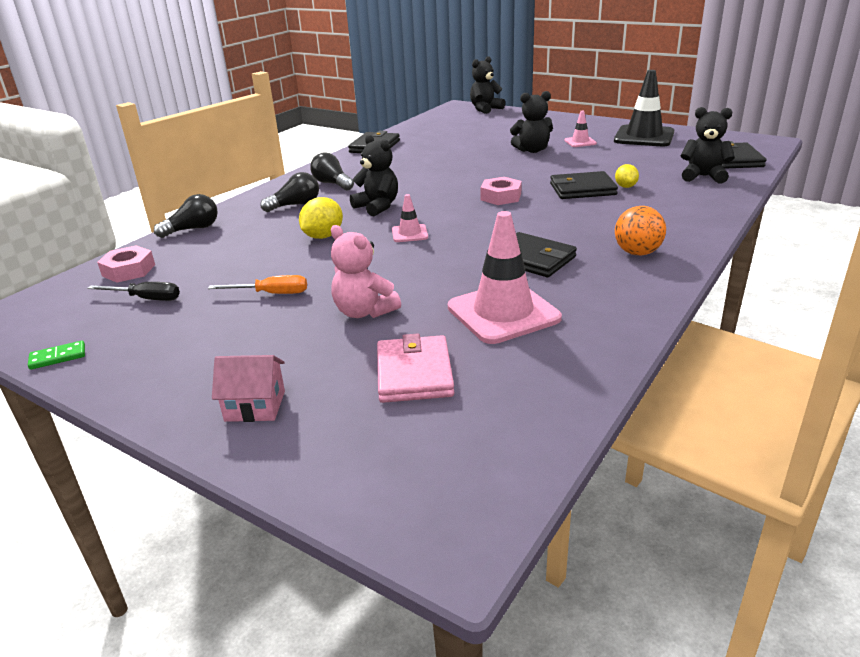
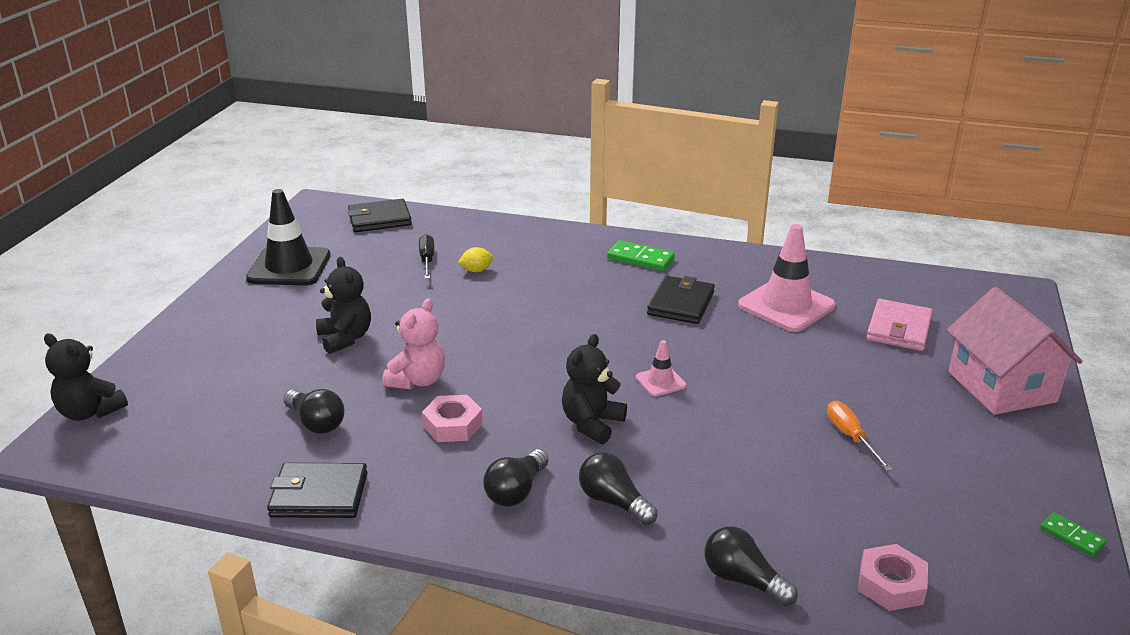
camera: 110 degrees left, 0 degrees up
(146, 299) = (932, 528): black screwdriver -> black screwdriver (427, 260)
(255, 406) = (1001, 387): pink house -> pink house, size x1.92
(323, 236) = (700, 443): yellow lemon -> none
(364, 312) = (837, 371): pink teddy bear -> pink teddy bear (417, 380)
(414, 373) = (899, 329): pink wallet -> pink wallet turned 45 degrees counterclockwise
(440, 145) = (316, 423): none -> black light bulb
(501, 197) = (528, 339): pink nut -> pink nut (452, 425)
(580, 142) = (308, 307): pink traffic cone -> none
(582, 189) = (490, 293): black wallet -> none
(637, 253) = (640, 259): orange ball -> green domino
(703, 176) = (437, 233): black teddy bear -> none

